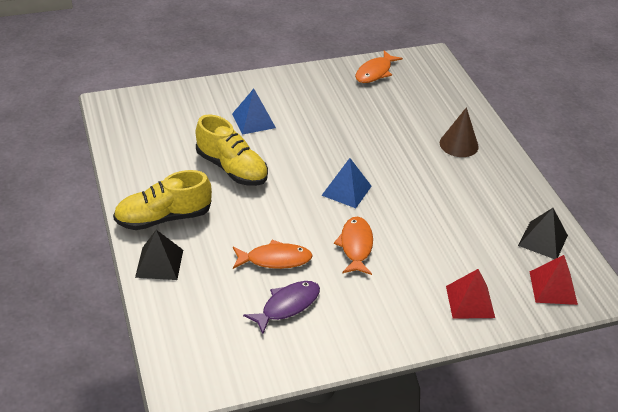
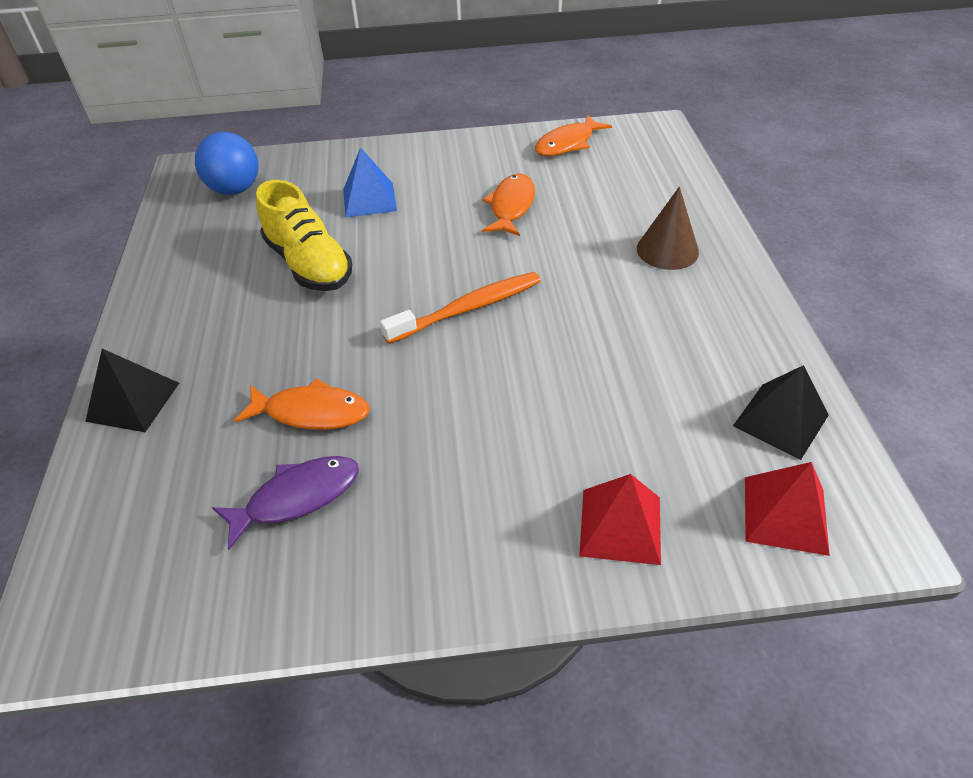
camera: 15 degrees right, 5 degrees up
(154, 118) = (235, 189): none -> blue ball
(163, 218) = (176, 330): yellow shoe -> none
(346, 190) = (467, 309): blue pyramid -> orange toothbrush
(356, 246) = (450, 401): orange fish -> orange fish (511, 206)

